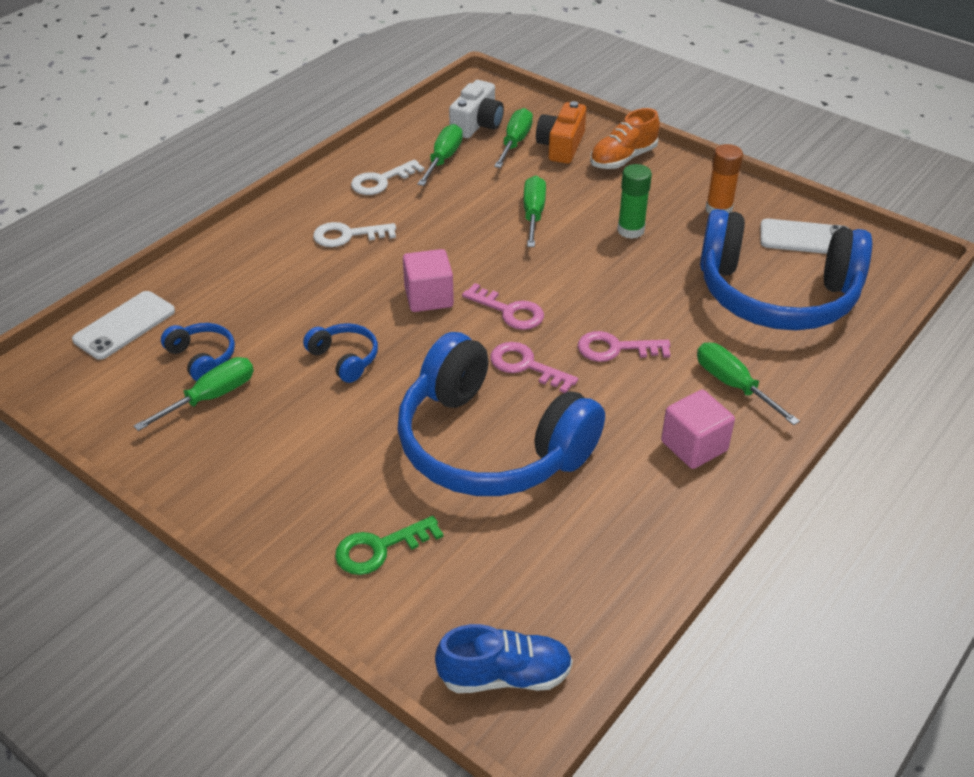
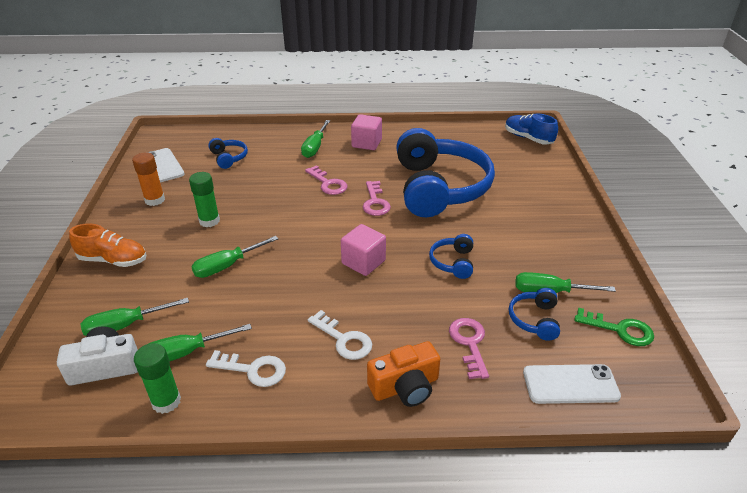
camera: 130 degrees left, 5 degrees down
(380, 548) = (531, 186): green key -> green key (619, 329)
(404, 138) = (166, 401): none -> green glue stick
(509, 311) = (339, 227): pink key -> pink key (469, 343)
(561, 146) = (114, 298): orange camera -> orange camera (405, 386)
(776, 295) = (229, 158): blue headphones -> blue headphones, size x0.40

